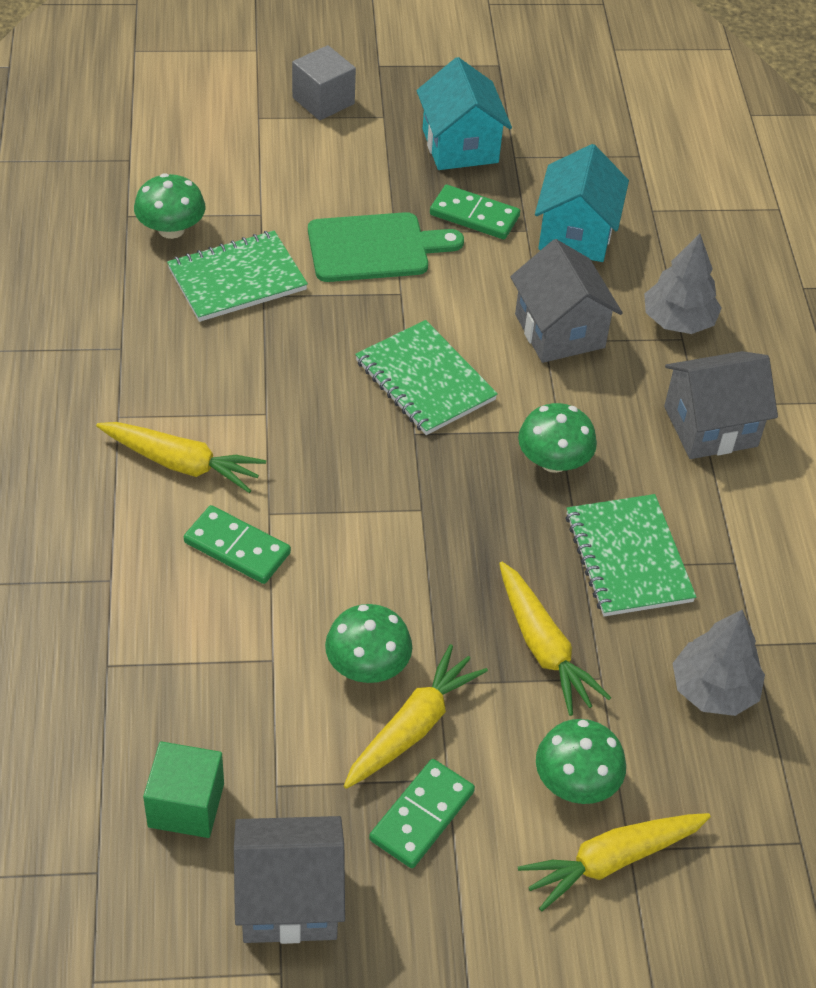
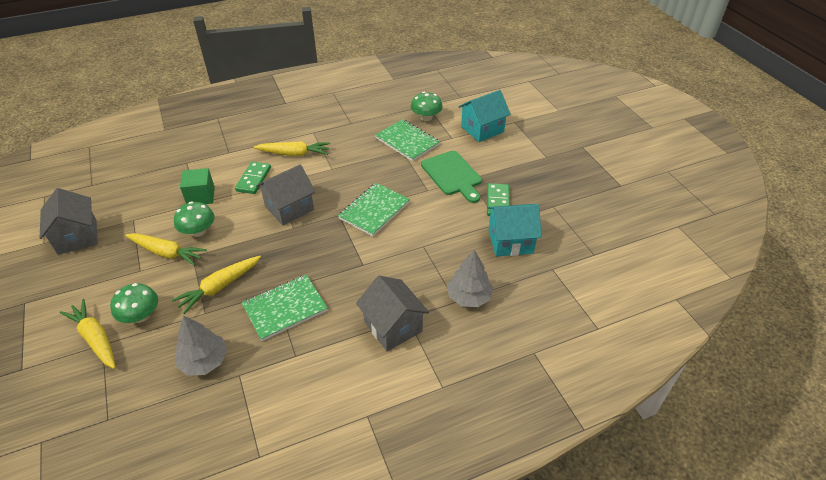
camera: 75 degrees right, 5 degrees down
(182, 463) = (294, 154): yellow carrot -> yellow carrot turned 90 degrees counterclockwise
(186, 805) = (122, 198): green cube -> green cube (201, 196)
(323, 101) = (541, 136): grey cube -> none
(421, 815) = (119, 266): green domino -> none
(460, 146) = (545, 186): turquoise house -> turquoise house (482, 129)
(553, 461) = (340, 266): green mushroom -> none
(559, 331) = (433, 250): grey house -> grey house (289, 208)

